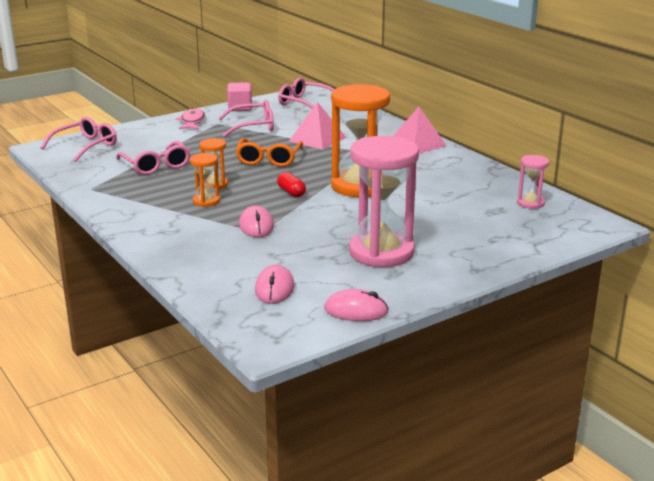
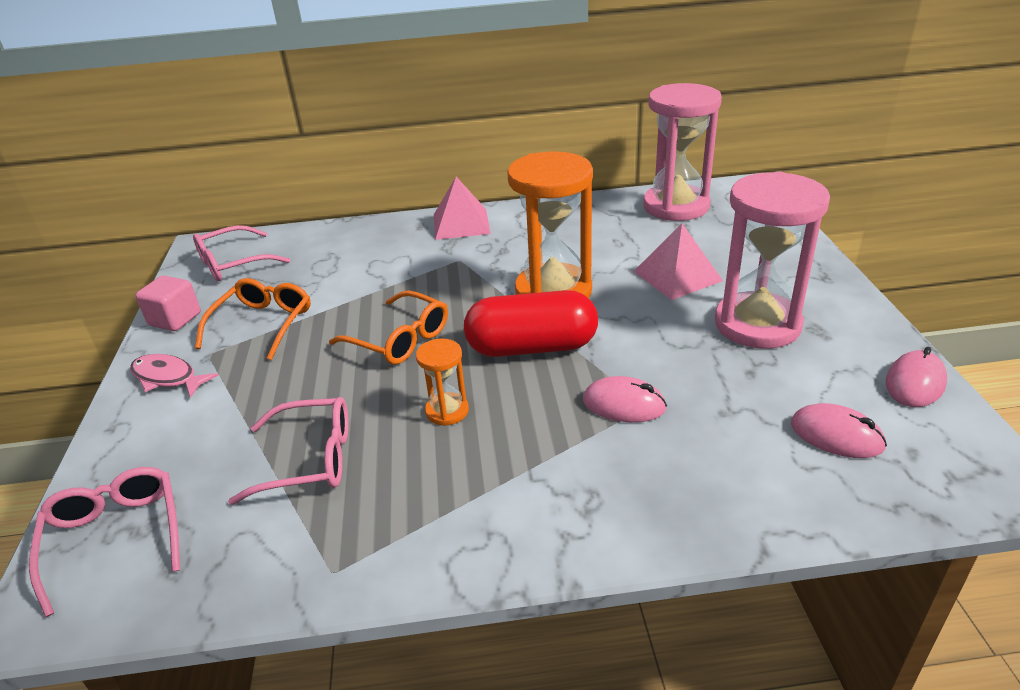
camera: 60 degrees left, 10 degrees up
(206, 201) = (502, 434): orange hourglass -> none
(253, 126) = (262, 325): pink glasses -> orange glasses
(291, 192) = (532, 347): red capsule -> red capsule, size x2.22
(317, 139) = (371, 284): pink pyramid -> pink pyramid (677, 276)
(530, 203) = (676, 206): pink hourglass -> pink hourglass, size x2.15

